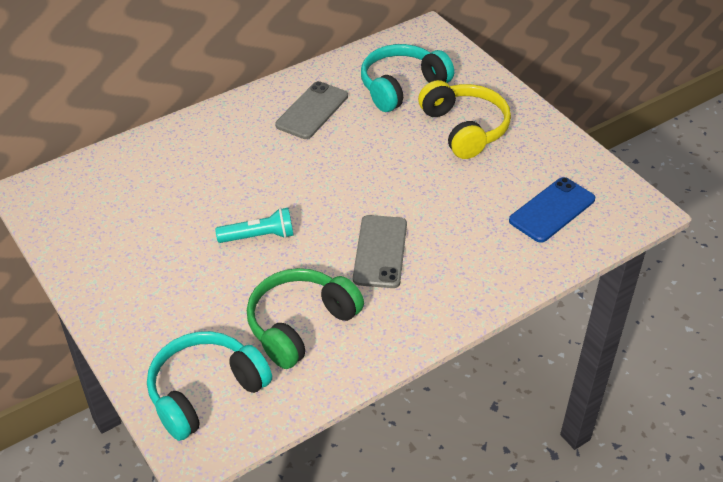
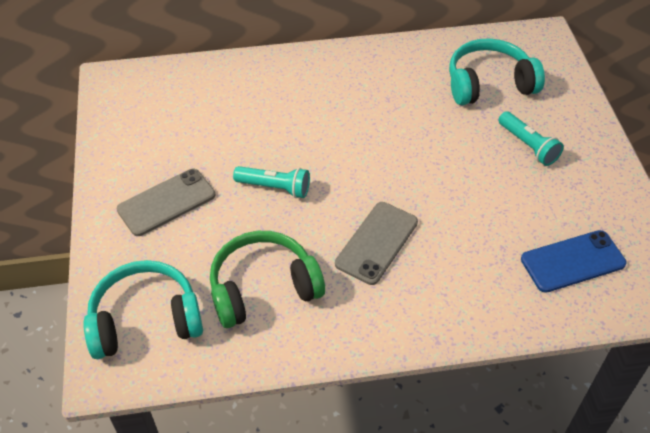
camera: 25 degrees right, 5 degrees up
(312, 110) = (390, 81): grey phone -> grey phone (166, 202)
(464, 129) = (528, 146): yellow headphones -> turquoise flashlight

